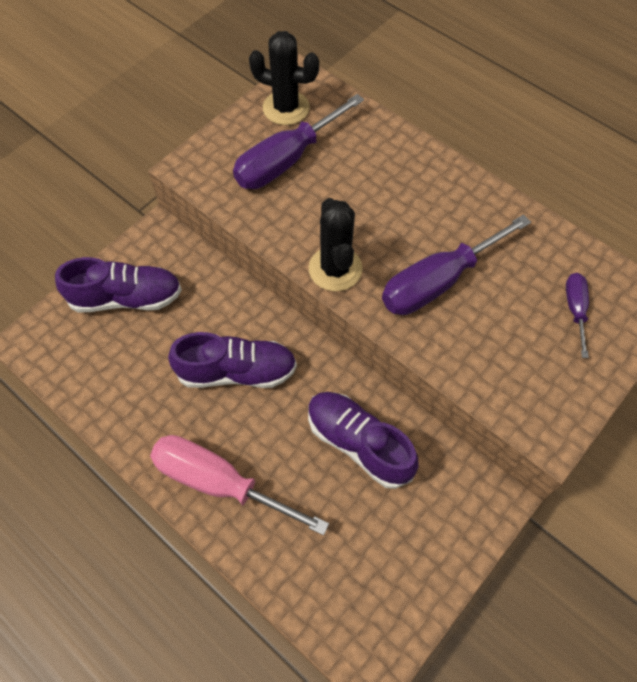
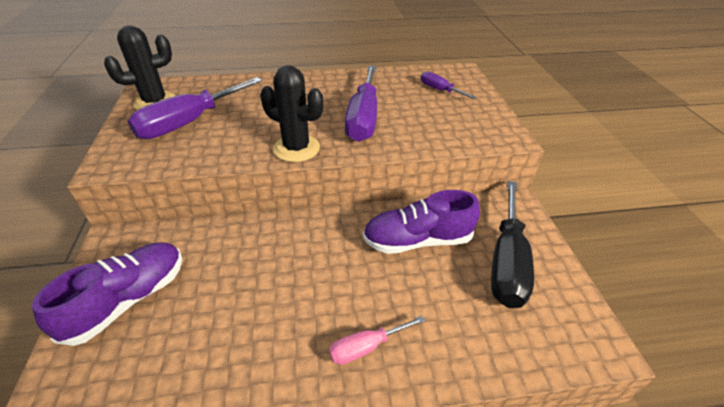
camera: 50 degrees left, 20 degrees down
(219, 482) = (366, 347): pink screwdriver -> pink screwdriver, size x0.51
(237, 371) = (287, 270): purple shoe -> none
(286, 160) = (189, 122): purple screwdriver -> purple screwdriver turned 45 degrees clockwise
(403, 536) = (506, 262): none -> black screwdriver

